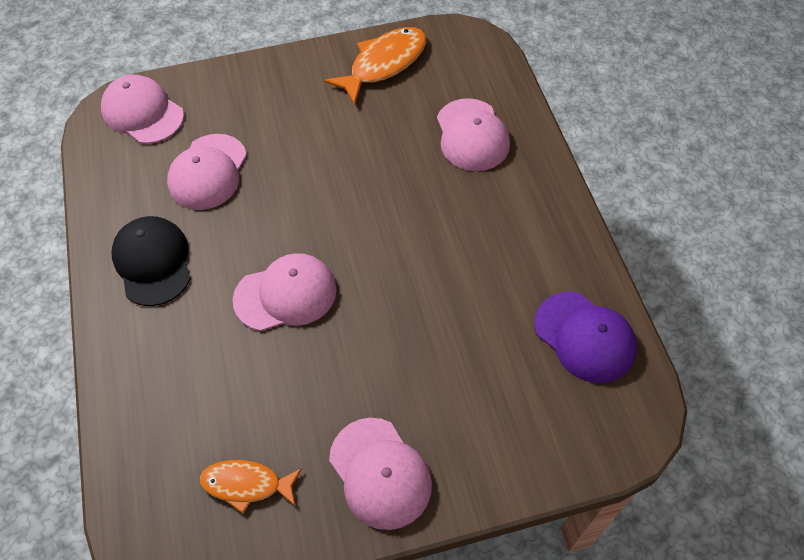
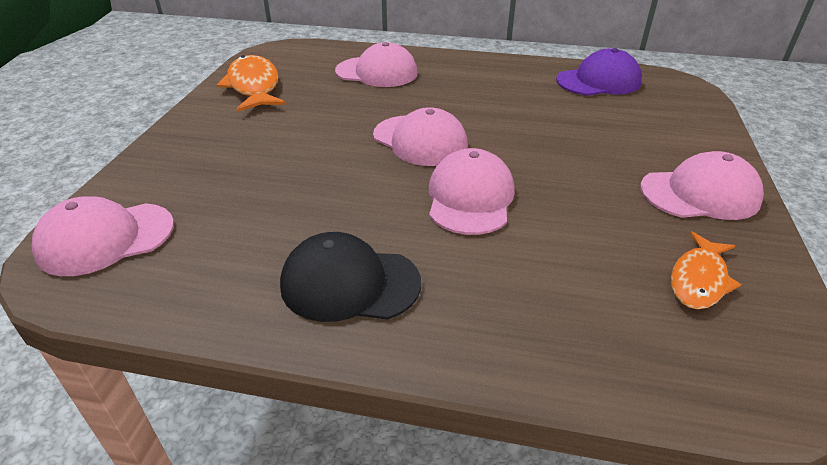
camera: 65 degrees left, 20 degrees down
(208, 172) = (260, 210): pink cap -> pink cap (420, 140)

